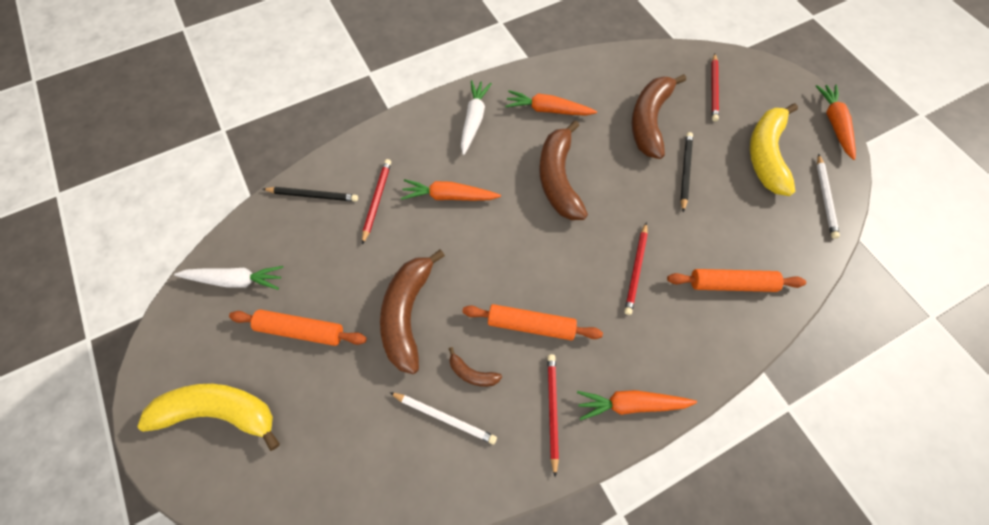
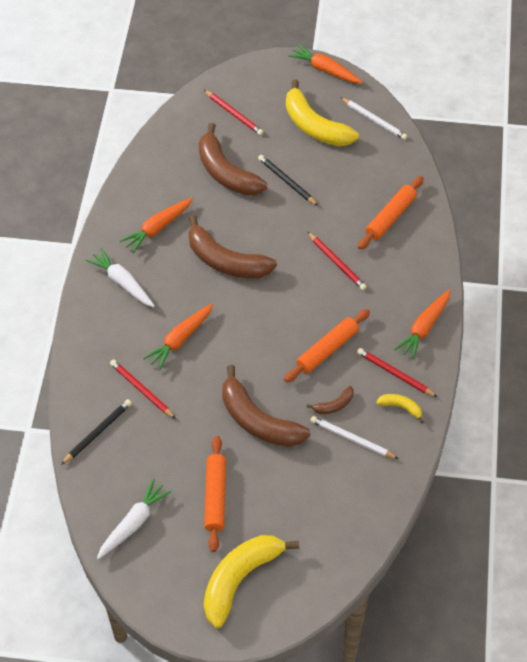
camera: 55 degrees left, 10 degrees down
(301, 330) = (215, 496): orange rolling pin -> orange rolling pin turned 45 degrees counterclockwise
(444, 417) = (352, 439): white pencil -> white pencil turned 120 degrees counterclockwise
(516, 444) = (401, 407): none -> yellow banana

